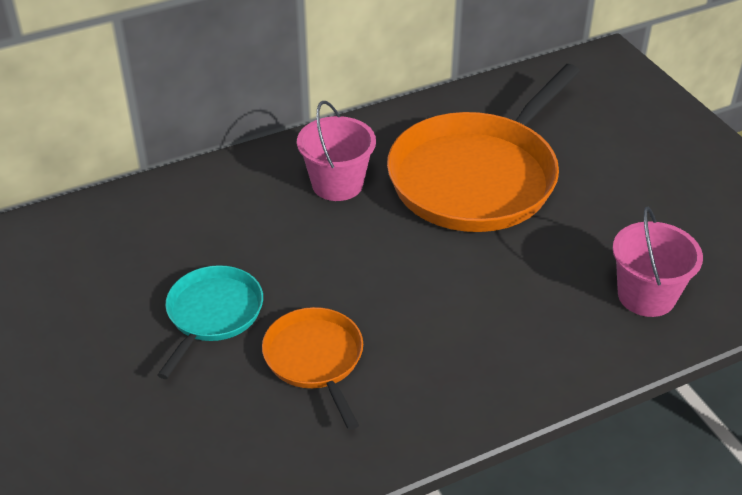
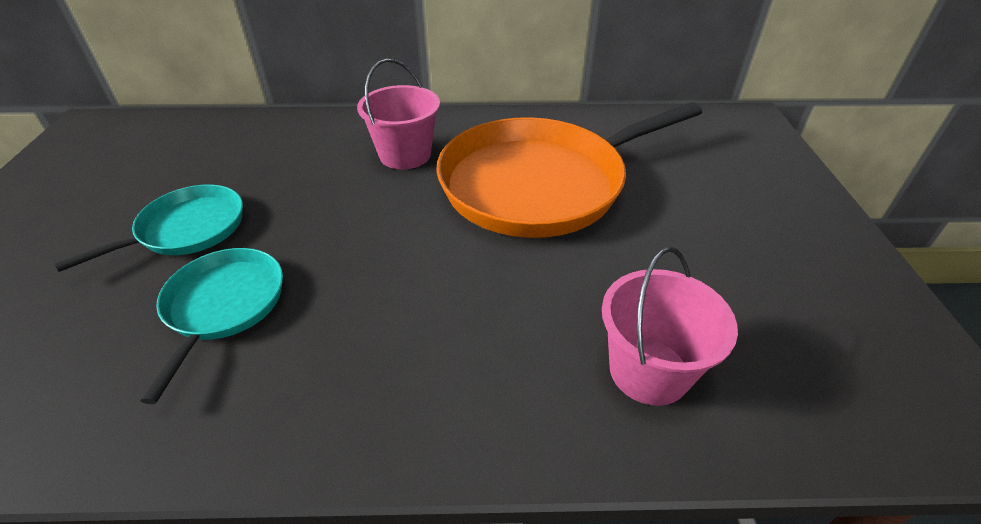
camera: 25 degrees right, 0 degrees up
(315, 359) = (224, 305): orange pan -> turquoise pan

